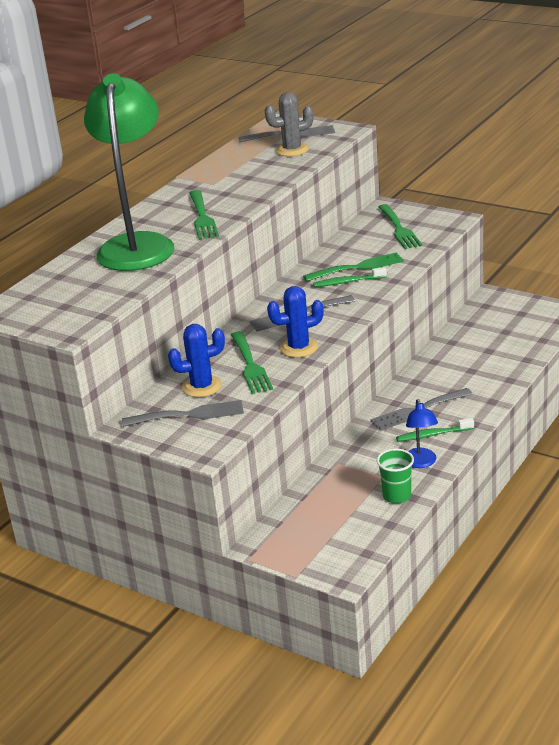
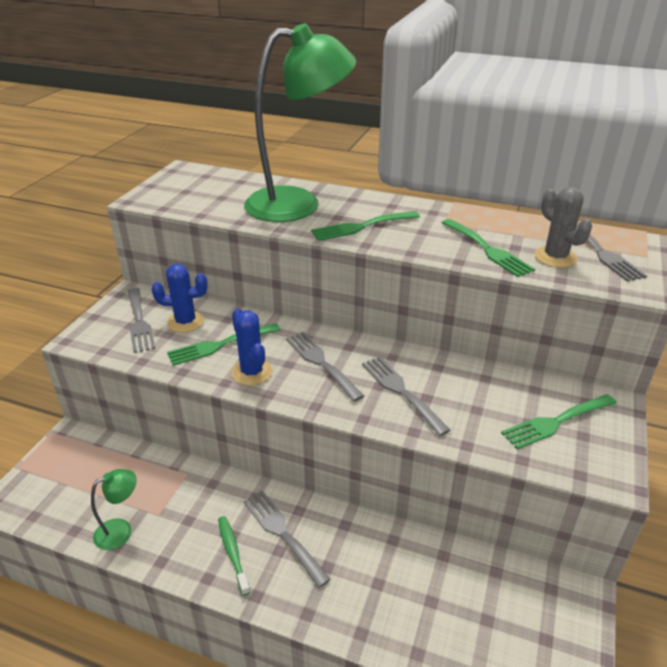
camera: 75 degrees right, 5 degrees up
(202, 387) = (185, 322): blue cactus -> blue cactus turned 60 degrees counterclockwise
(347, 282) = (401, 391): green toothbrush -> grey fork
(358, 267) = (439, 396): green fork -> green fork (488, 249)
(396, 496) = (121, 530): green cup -> green lamp
(421, 463) = (178, 547): blue lamp -> none

